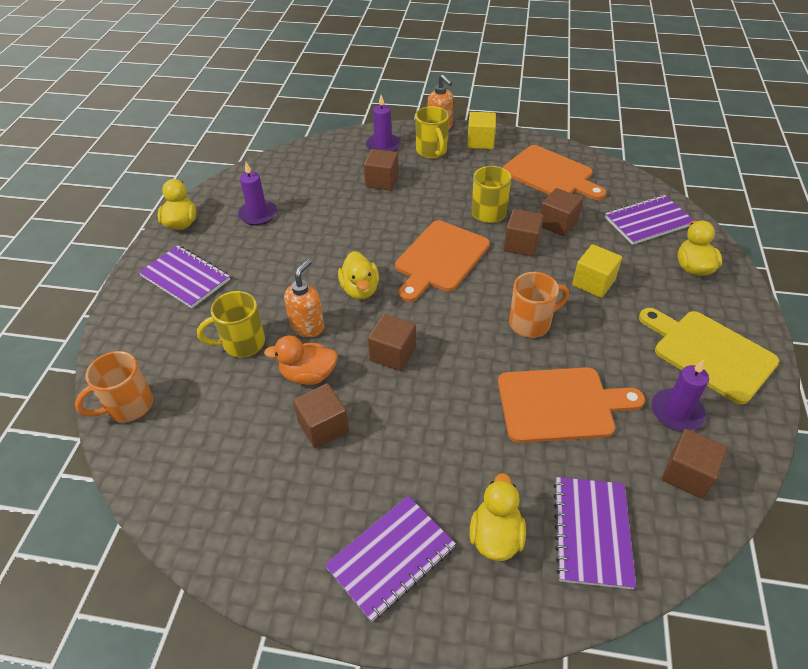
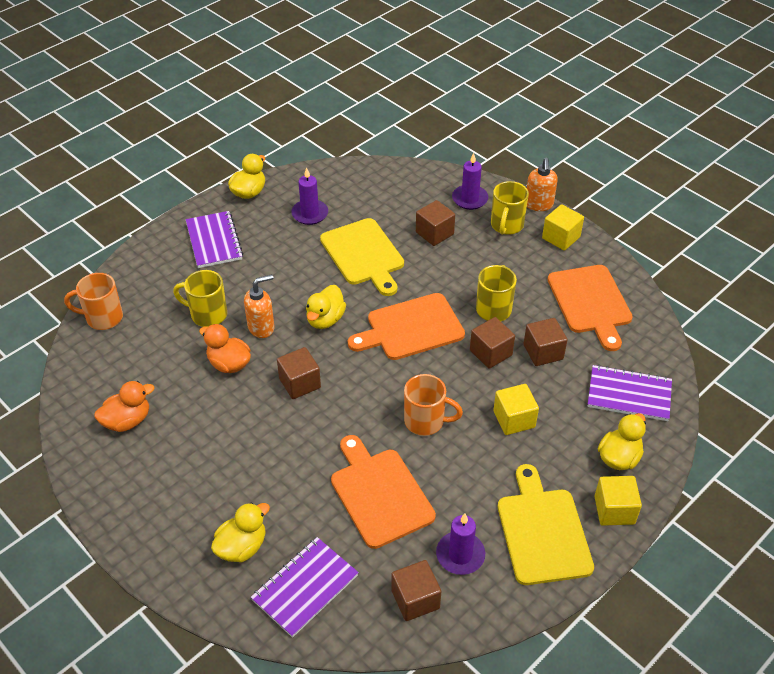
camera: 35 degrees right, 0 degrees up
(254, 491) = (127, 421): none -> orange duck
(323, 426) = (205, 406): brown cube -> none
(340, 223) = (364, 255): none -> yellow cutting board
(391, 557) = (167, 515): purple notebook -> none
(560, 404) = (379, 494): orange cutting board -> orange cutting board turned 150 degrees counterclockwise
(734, 306) = (614, 510): none -> yellow cube

